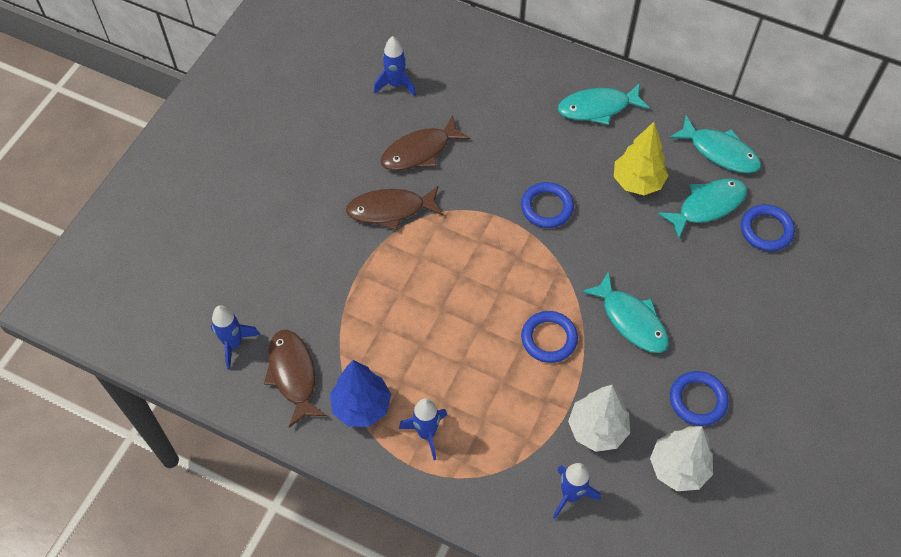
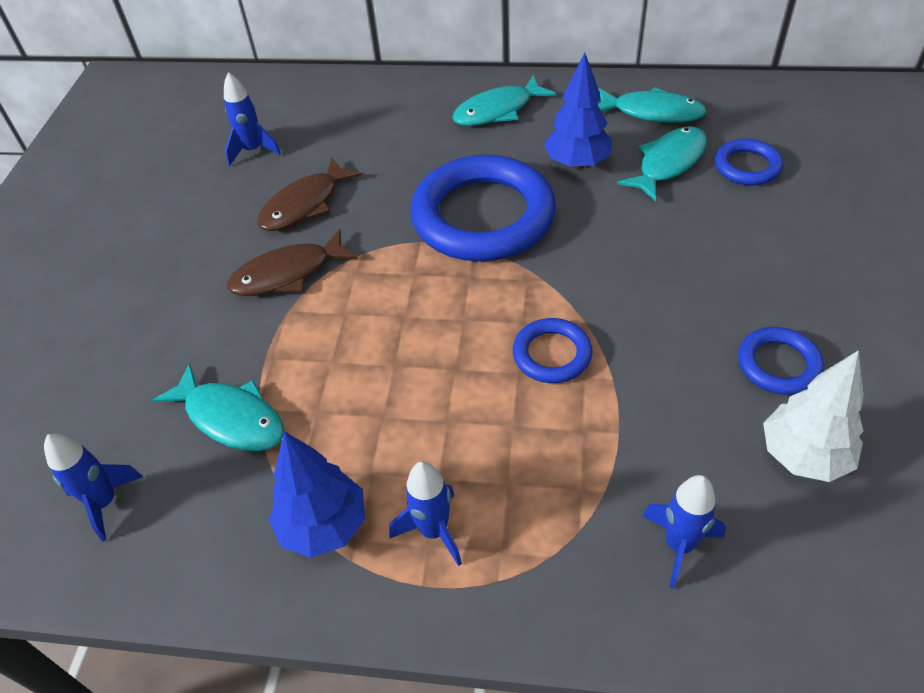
camera: 15 degrees left, 10 degrees down
(293, 375) = (207, 515): brown fish -> none
(547, 207) = (483, 216): blue ring -> blue ring, size x2.12
(597, 429) = (669, 444): white tree -> none
(631, 320) = (644, 301): turquoise fish -> turquoise fish (231, 418)
(637, 182) = (577, 163): yellow tree -> blue tree

